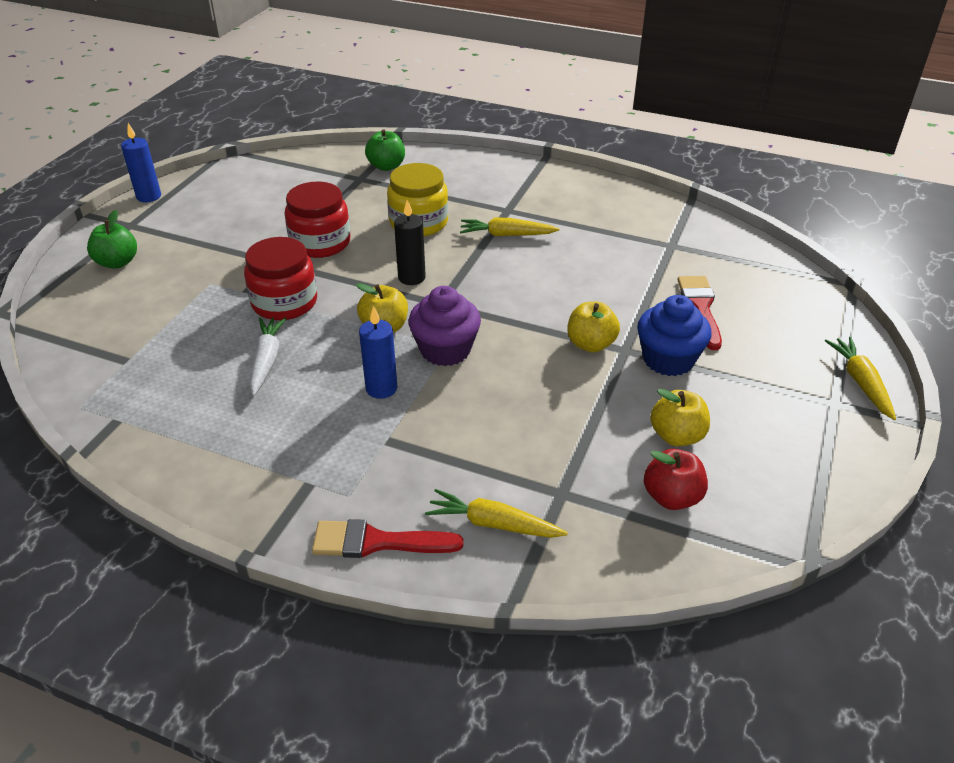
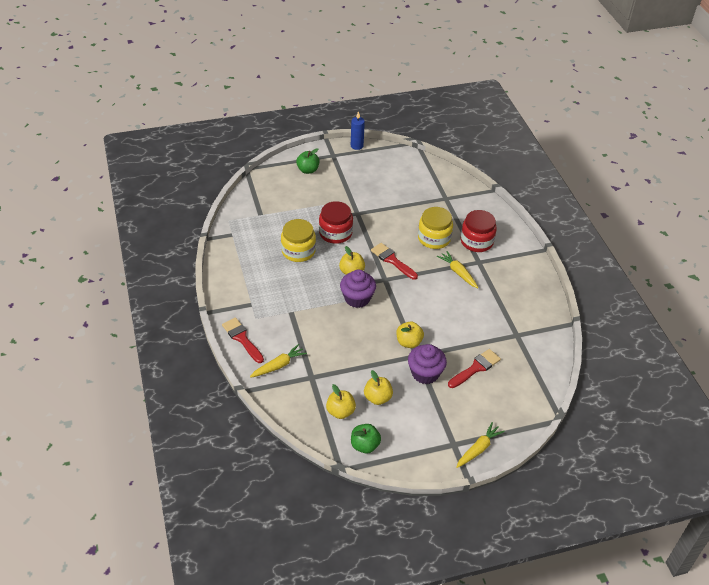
camera: 50 degrees right, 5 degrees up
(266, 360) = (298, 251): white carrot -> yellow jar
(320, 243) = (384, 217): red jar -> red jar (476, 241)
(381, 388) = (316, 293): blue candle -> none
(386, 166) = (466, 200): green apple -> green apple (365, 445)
(411, 277) = (392, 260): black candle -> red brush
(493, 524) = (278, 365): yellow carrot -> yellow carrot turned 75 degrees clockwise
(668, 359) = (425, 373): blue cupcake -> purple cupcake
(672, 497) = (340, 411): red apple -> yellow apple

